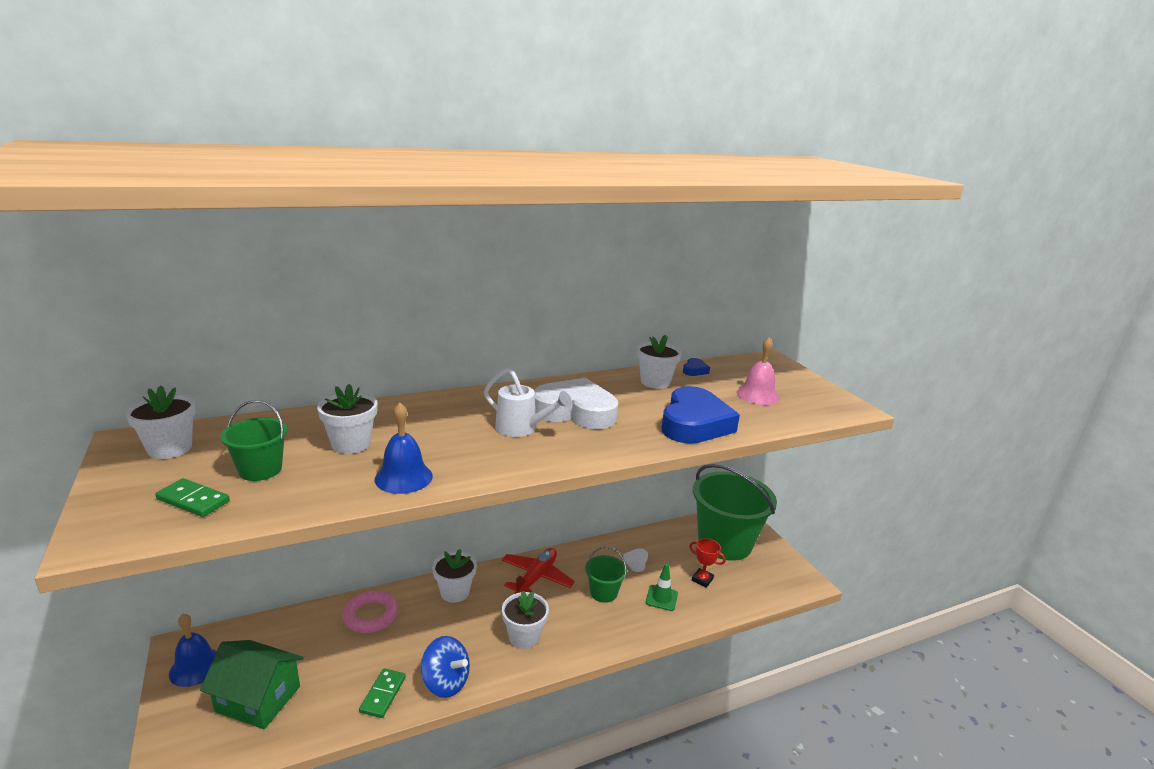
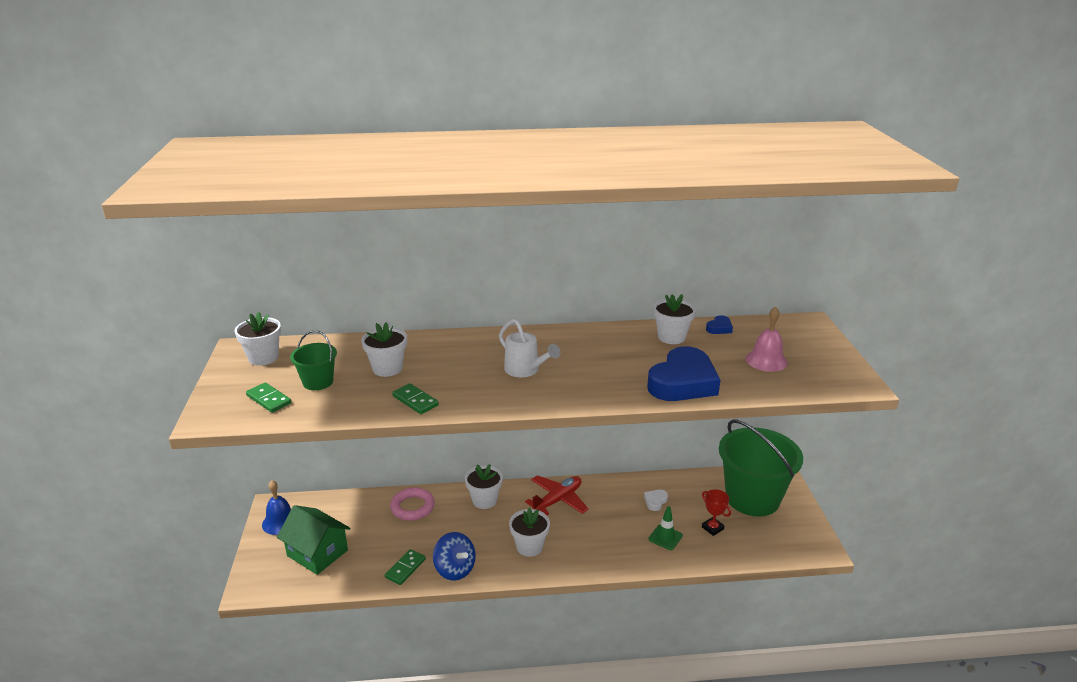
camera: 20 degrees right, 5 degrees up
(403, 477) = (415, 401): blue bell -> green domino
(575, 411) = (580, 359): white heart -> none
(603, 592) = (613, 523): green bucket -> none

